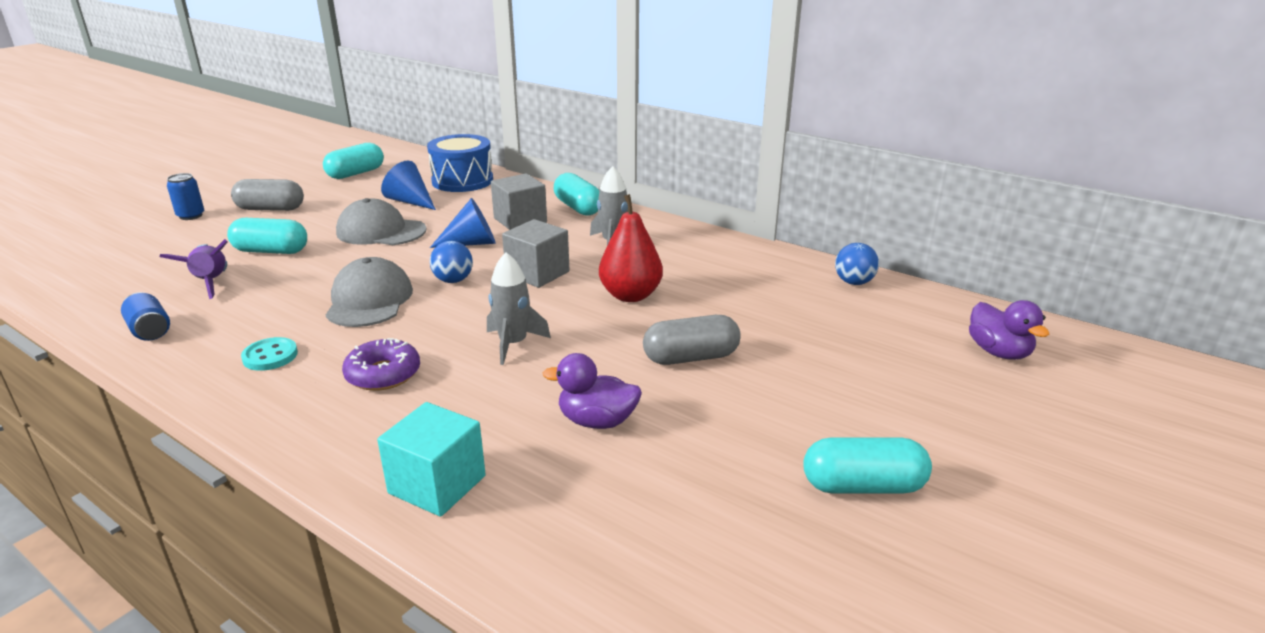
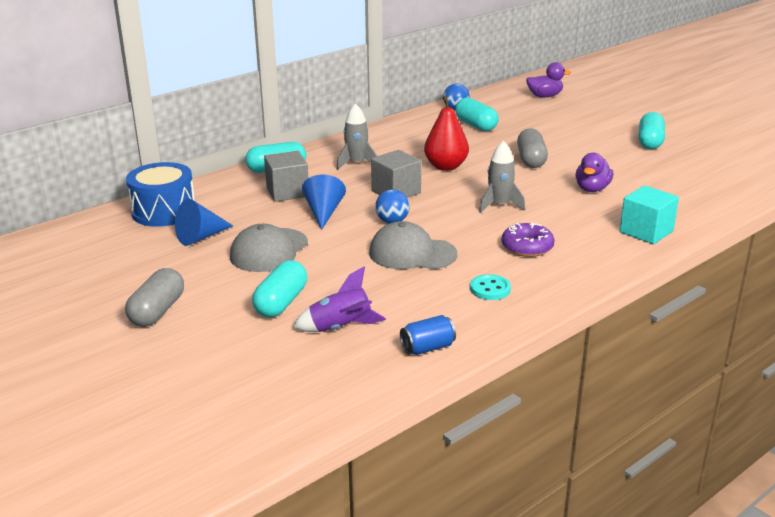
camera: 75 degrees left, 0 degrees up
(191, 216) = (137, 361): blue can -> none
(356, 173) = (82, 266): turquoise capsule -> turquoise capsule (475, 125)

